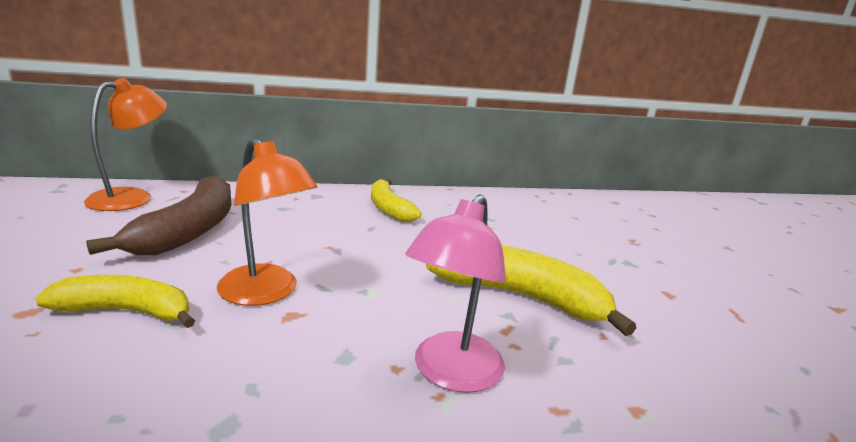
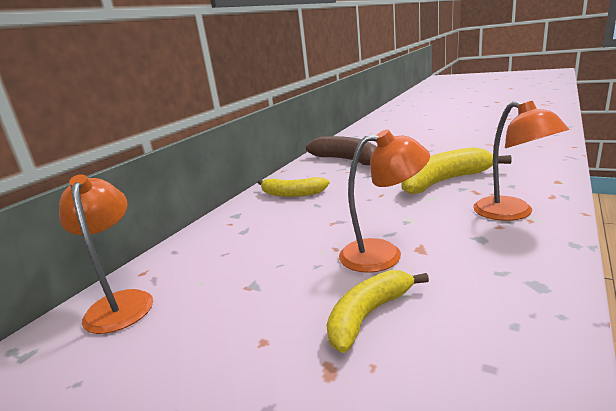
camera: 45 degrees left, 0 degrees up
(189, 230) = (241, 276): brown banana -> brown banana (348, 160)
(451, 374) = (512, 213): pink lamp -> orange lamp

